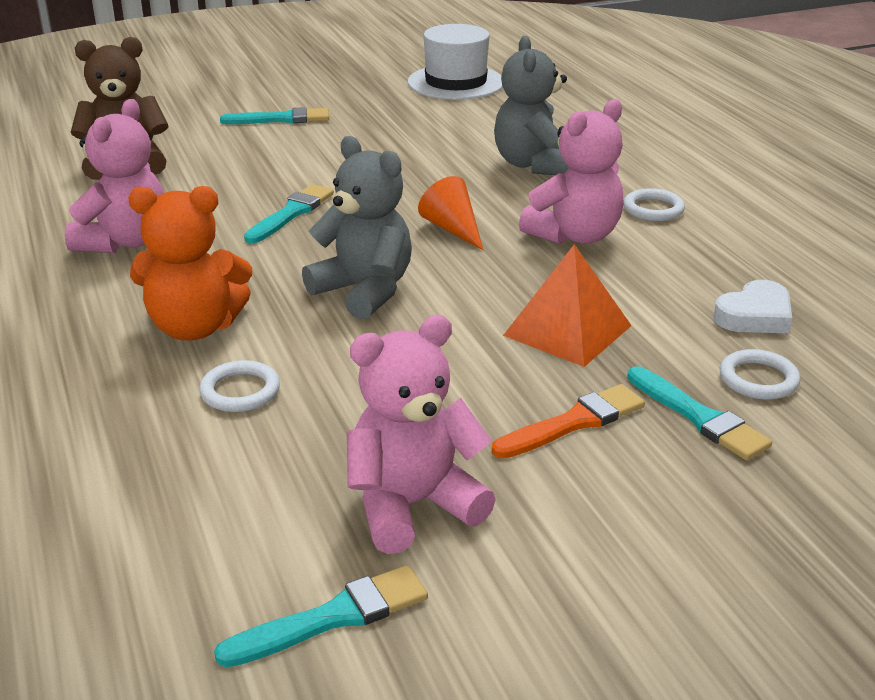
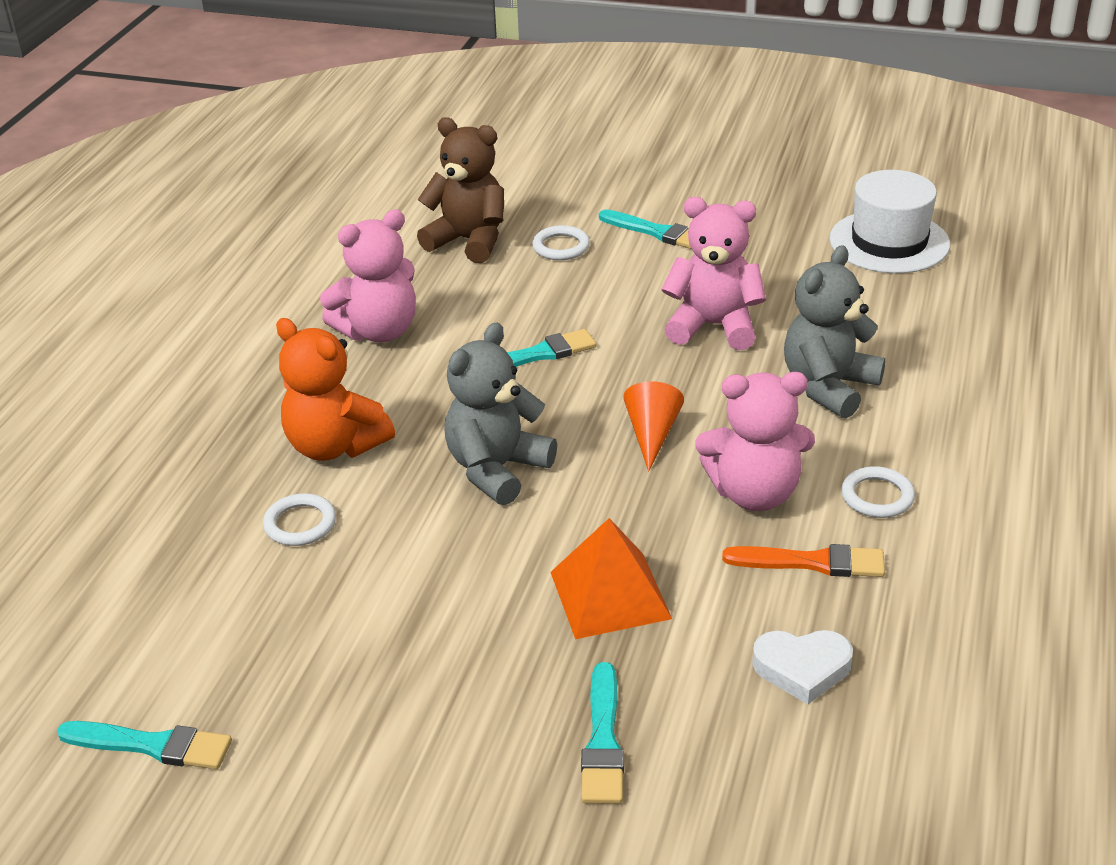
camera: 40 degrees right, 5 degrees up
(364, 291) = (497, 469): grey teddy bear -> grey teddy bear turned 135 degrees counterclockwise
(413, 505) = (297, 690): pink teddy bear -> pink teddy bear (713, 326)
(573, 423) = (496, 687): orange brush -> orange brush (811, 562)
(758, 379) = (707, 735): white ring -> white ring (561, 247)

